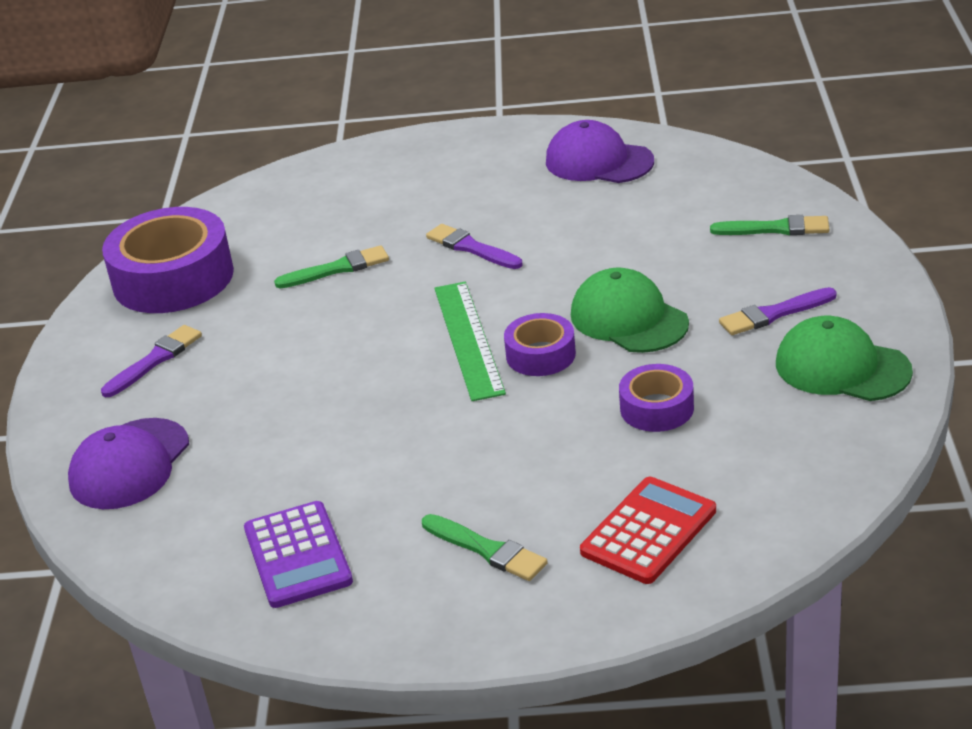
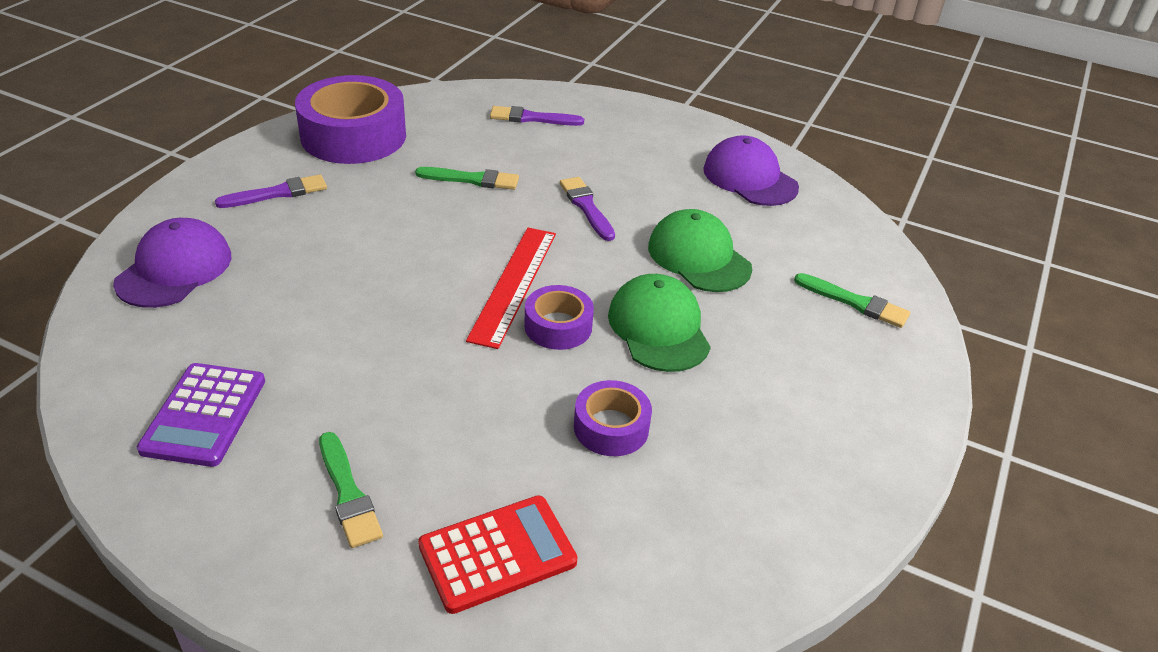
camera: 20 degrees right, 5 degrees up
(129, 464) = (174, 269): purple cap -> purple cap turned 150 degrees clockwise
(468, 339) = (514, 284): green ruler -> red ruler
(774, 314) = (790, 385): purple brush -> purple brush (532, 118)
(842, 367) = (813, 472): green cap -> green cap (699, 257)

